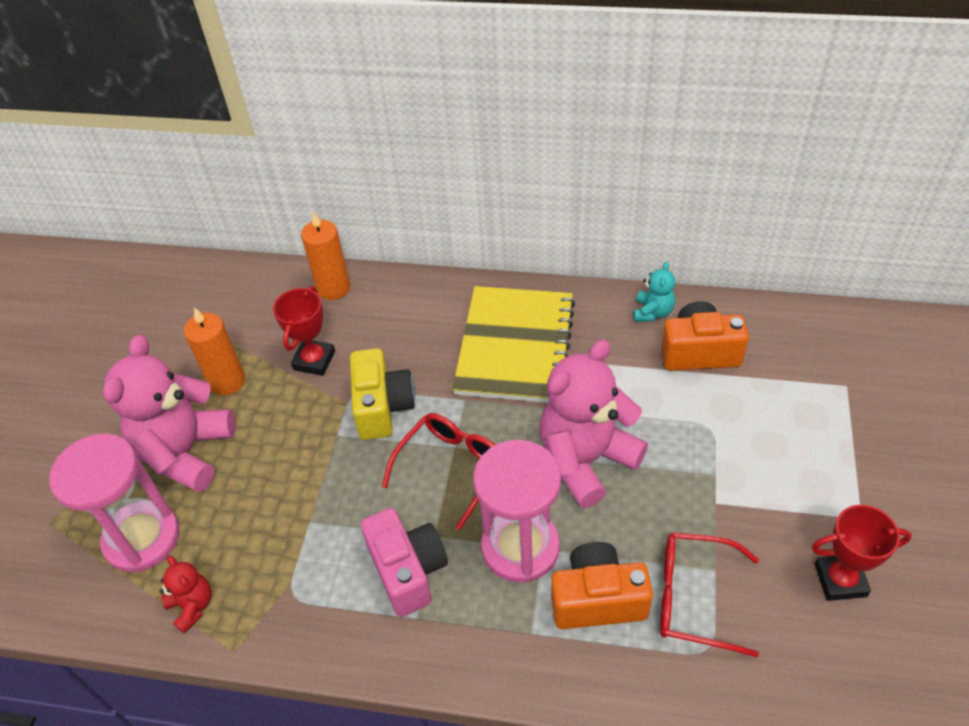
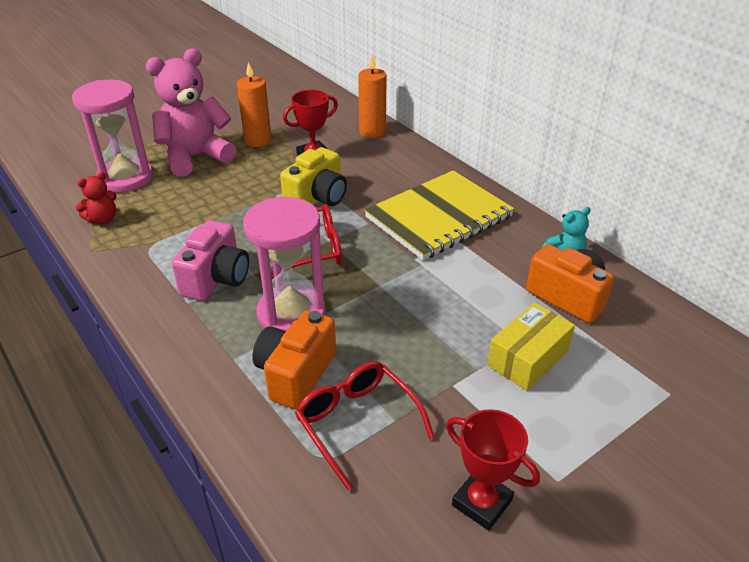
camera: 40 degrees right, 10 degrees down
(192, 606) = (103, 219): red teddy bear -> red teddy bear turned 45 degrees clockwise
(586, 460) = (398, 300): pink teddy bear -> none
(597, 599) = (295, 374): orange camera -> orange camera turned 105 degrees counterclockwise
(735, 433) = (528, 358): none -> yellow box

